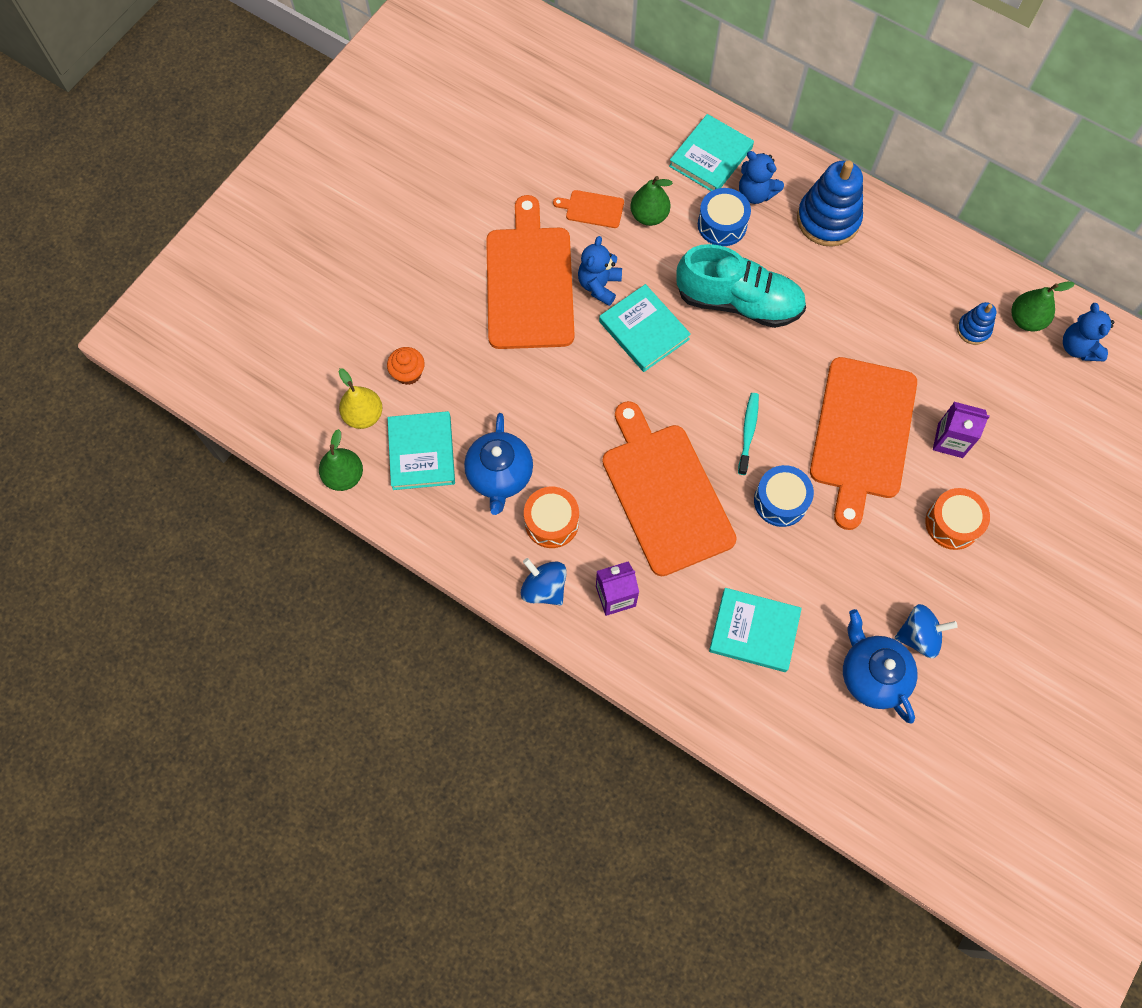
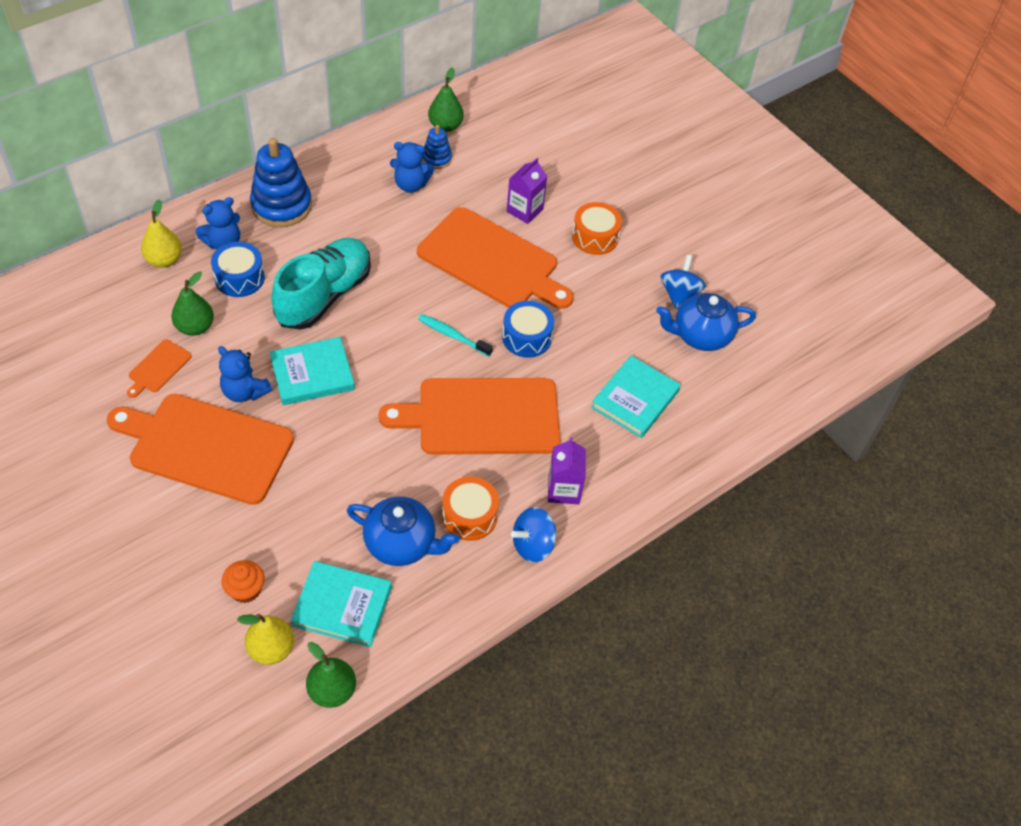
camera: 75 degrees left, 15 degrees down
(711, 157) = (164, 260): turquoise book -> yellow pear
(1078, 347) = (484, 108): blue teddy bear -> blue teddy bear (411, 185)

